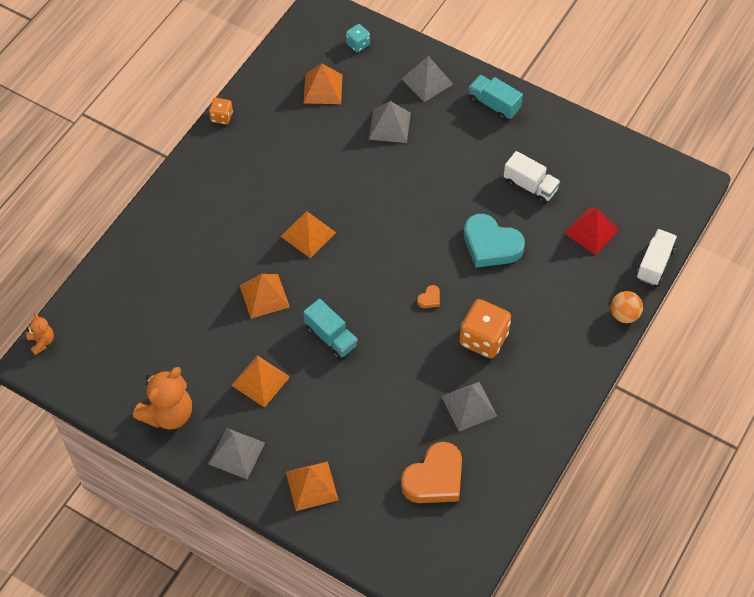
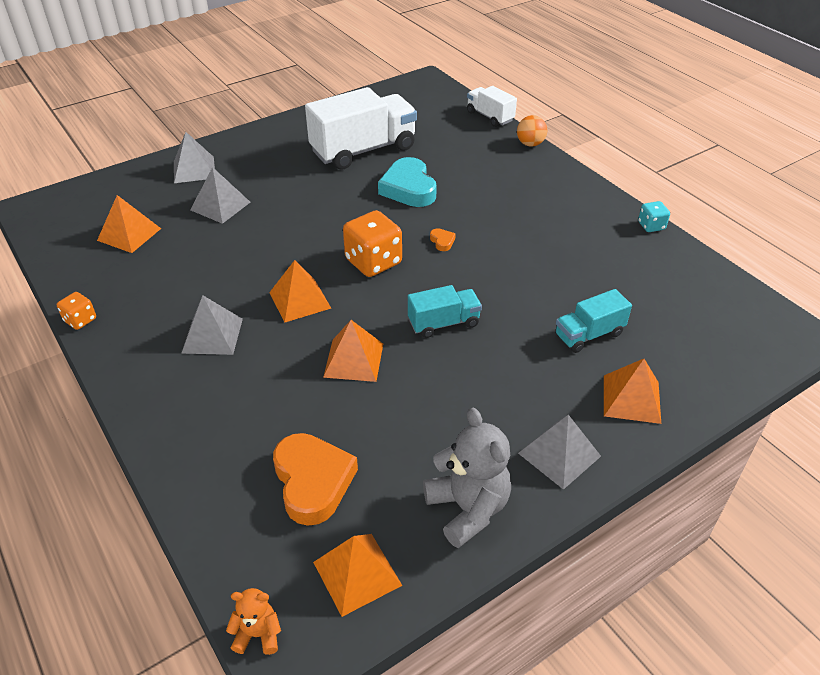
camera: 65 degrees left, 15 degrees down
(168, 414) = (468, 508): orange teddy bear -> grey teddy bear
(260, 381) = (467, 399): orange pyramid -> orange pyramid (357, 573)
(358, 44) = (103, 196): turquoise dice -> turquoise dice (651, 226)
(434, 478) = (656, 301): orange heart -> orange heart (313, 482)
(469, 406) = (580, 254): grey pyramid -> grey pyramid (212, 335)
(483, 339) = (509, 223): orange dice -> orange dice (373, 262)
(491, 245) = (408, 188): turquoise heart -> turquoise heart turned 105 degrees clockwise
(494, 104) = (259, 143): turquoise truck -> turquoise truck (589, 334)
(530, 186) = (363, 150): white truck -> white truck, size x1.91
(591, 231) = (435, 135): red pyramid -> none

